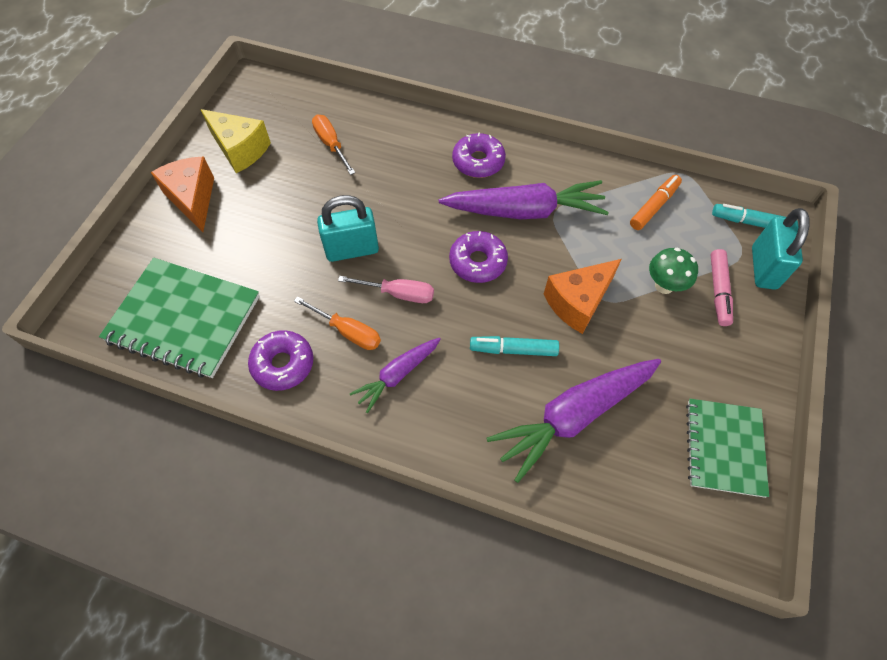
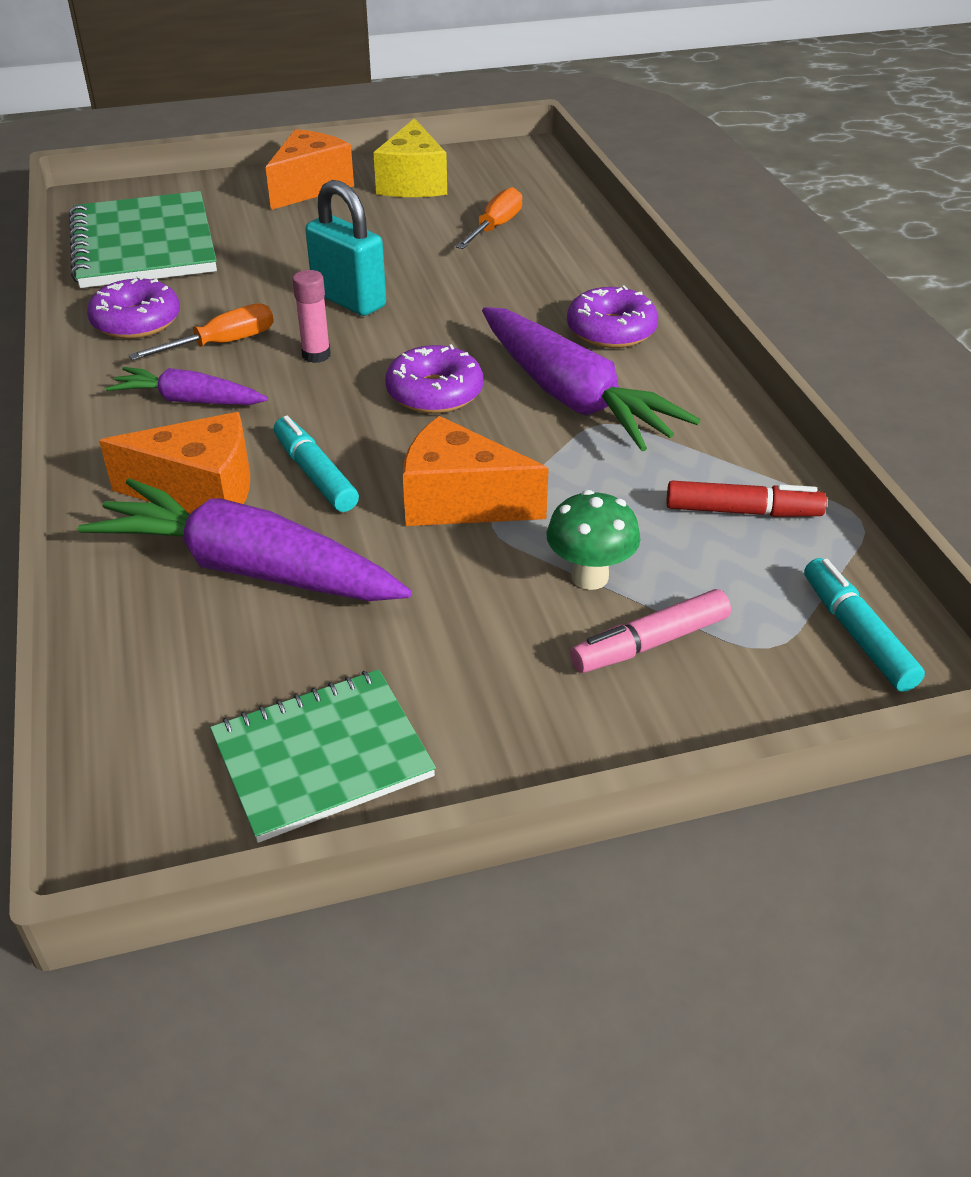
camera: 55 degrees right, 20 degrees down
(348, 331) = (222, 343): orange screwdriver -> orange screwdriver turned 120 degrees counterclockwise
(398, 294) = (316, 355): pink screwdriver -> pink glue stick
(492, 408) = (200, 491): none -> orange cheese
(653, 207) = (742, 511): orange marker -> red marker
(763, 268) = (770, 684): turquoise padlock -> none

